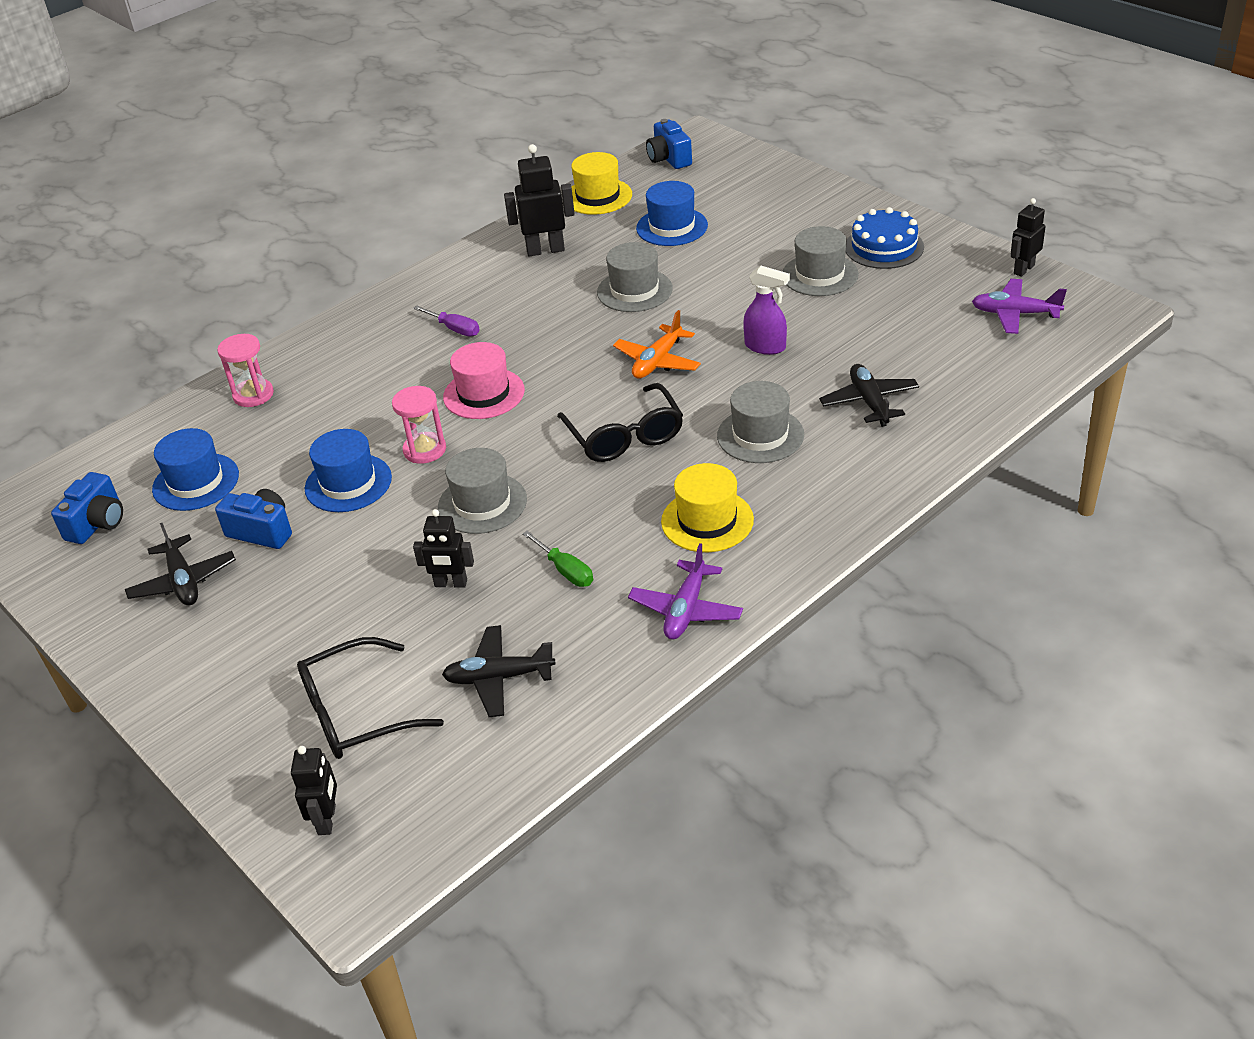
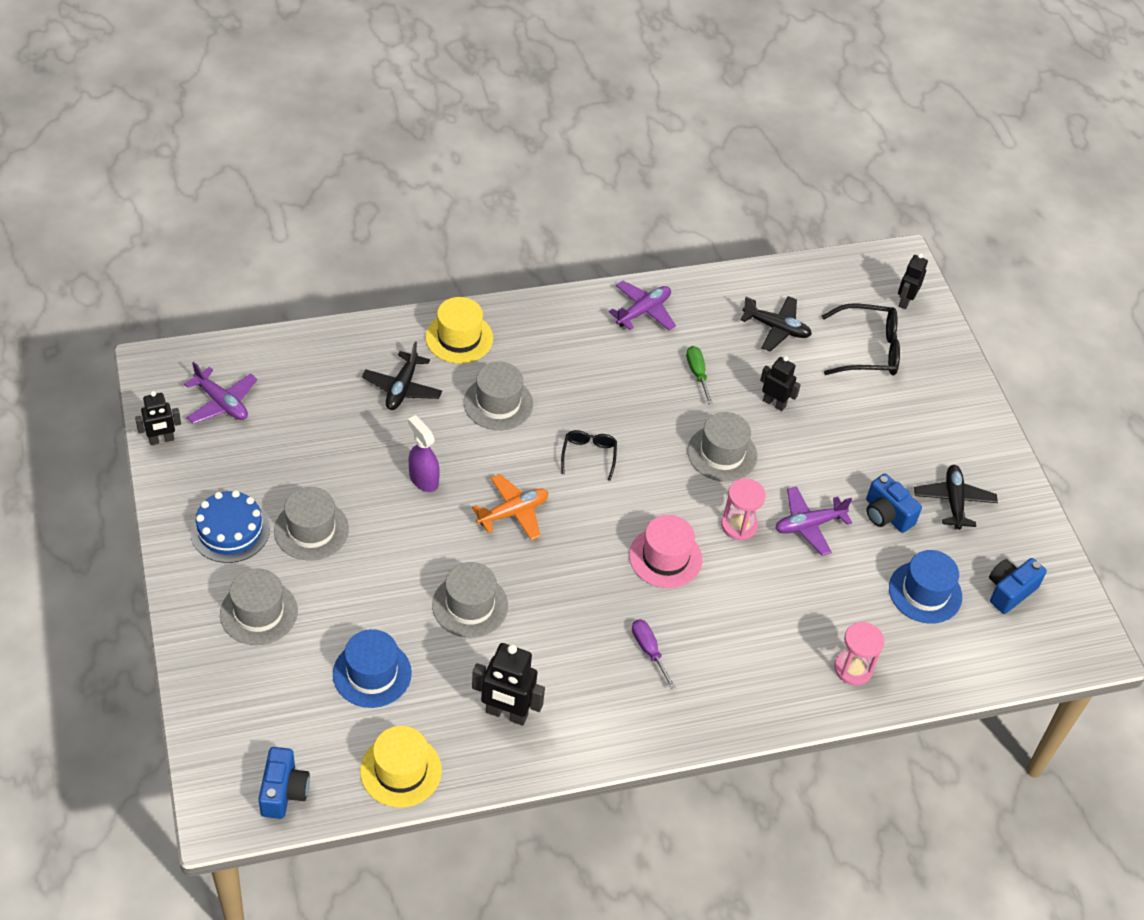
camera: 160 degrees left, 10 degrees up
(348, 483) = (809, 525): blue hat -> purple plane
(624, 436) = (589, 455): black glasses -> black glasses, size x0.59
(707, 521) = (586, 360): yellow hat -> yellow hat (459, 338)
(797, 219) = (258, 612): none -> grey hat

